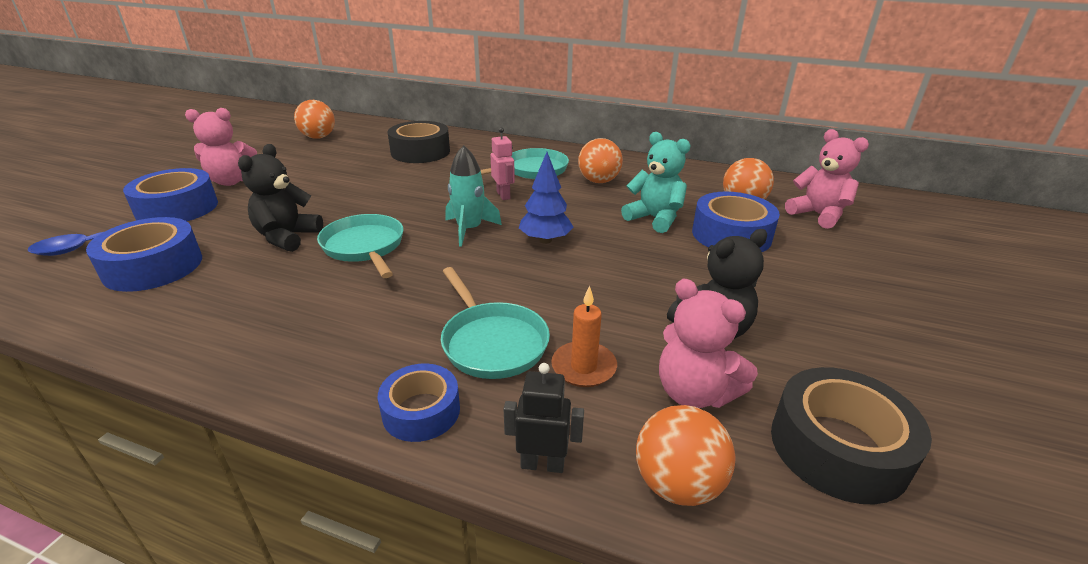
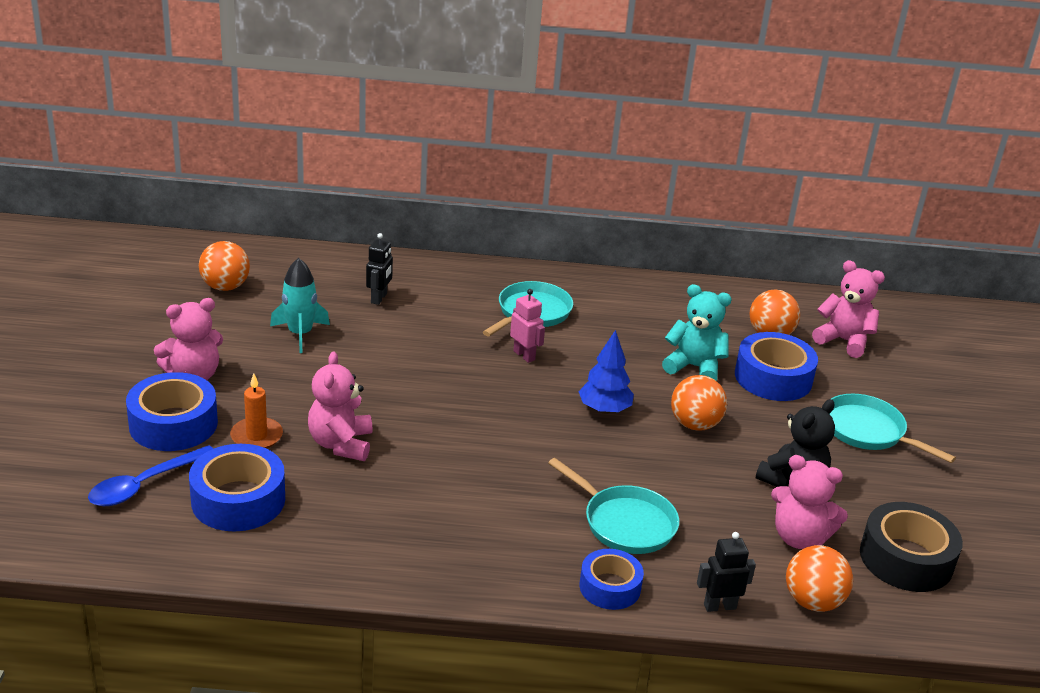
camera: 20 degrees left, 0 degrees up
(287, 237) = (341, 444): black teddy bear -> pink teddy bear
(365, 247) = (433, 444): turquoise pan -> turquoise pan (868, 431)
(420, 152) = (379, 298): black tape -> black robot
(469, 229) = (521, 407): turquoise rocket -> turquoise rocket (300, 334)
(583, 367) = (709, 531): orange candle -> orange candle (256, 436)
(598, 181) = (612, 321): orange ball -> orange ball (695, 424)

